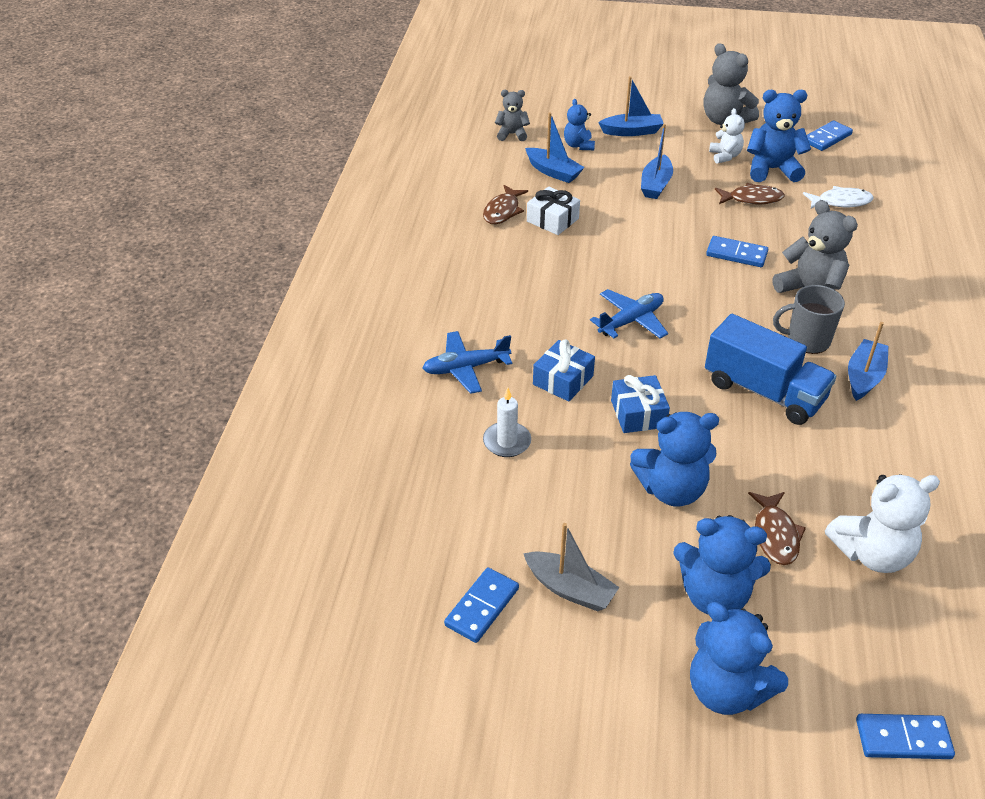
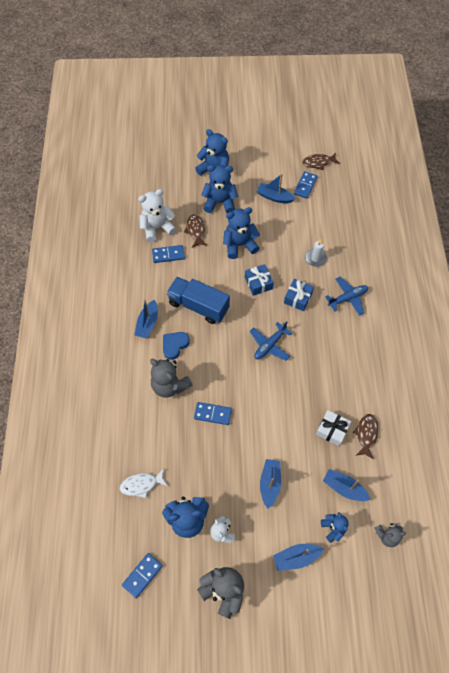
camera: 170 degrees right, 20 degrees up
(570, 589) = (274, 197): grey boat -> blue boat
(752, 199) = (202, 477): brown fish -> brown fish (318, 163)
(807, 340) = (174, 345): grey mug -> blue heart
(903, 739) = (156, 164): blue domino -> blue domino (168, 255)

